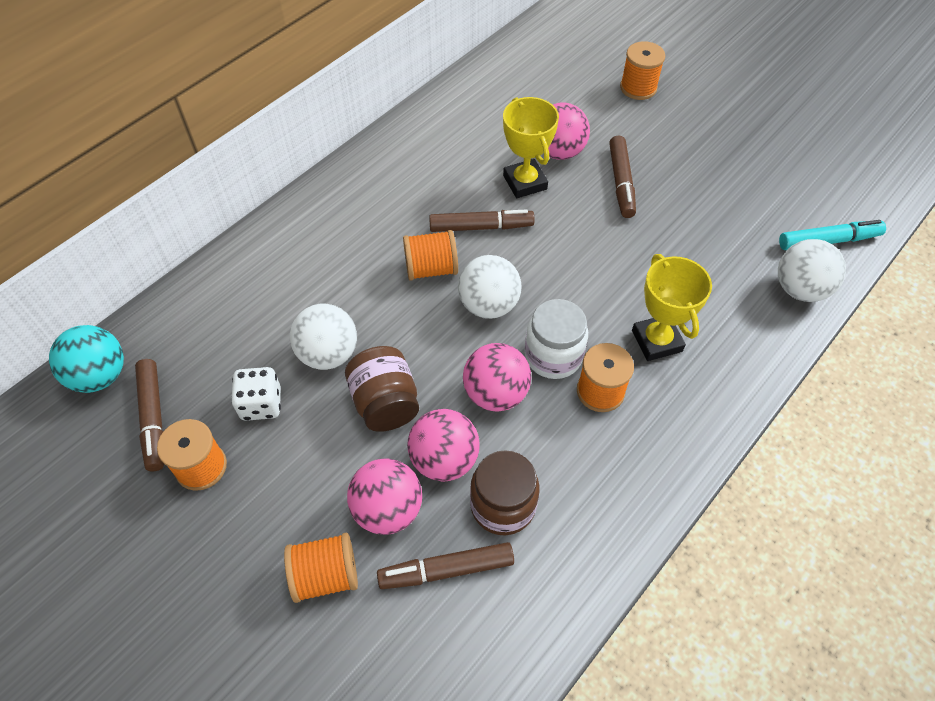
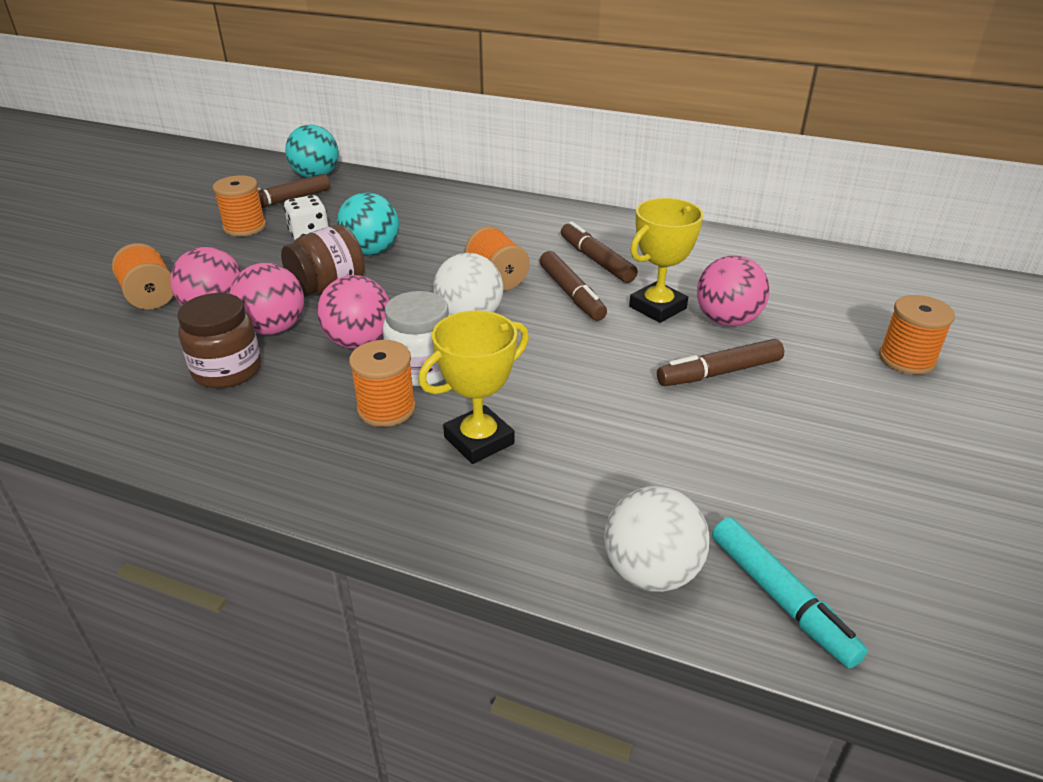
camera: 70 degrees right, 20 degrees down
(328, 354) = (371, 251): white ball -> turquoise ball
(446, 570) = (155, 352): brown marker -> brown marker (596, 260)

